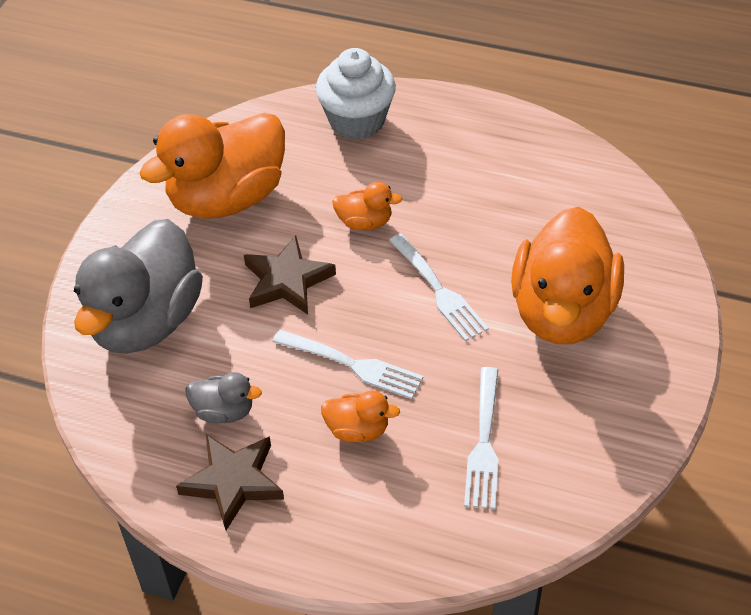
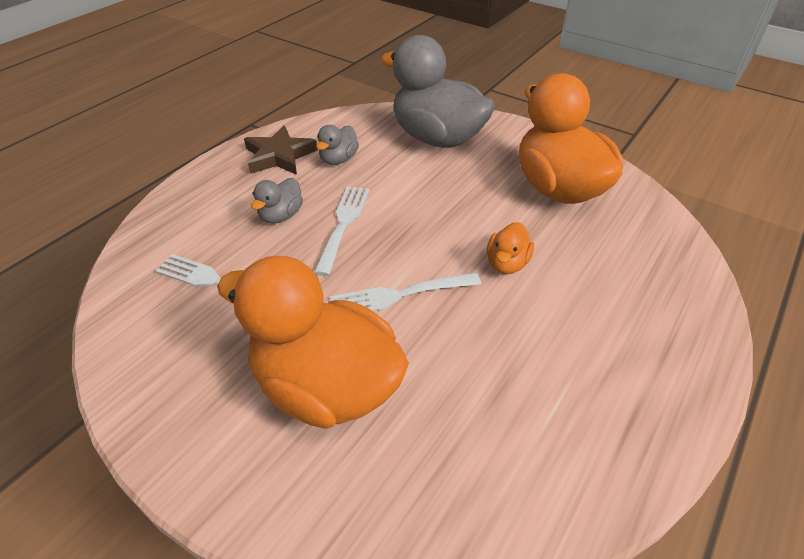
camera: 105 degrees right, 5 degrees down
(287, 281) = (450, 206): brown star -> none
(352, 365) = (343, 224): white fork -> white fork turned 150 degrees clockwise
(357, 121) = (663, 288): white cupcake -> none
(358, 430) = (281, 216): orange duck -> grey duck

